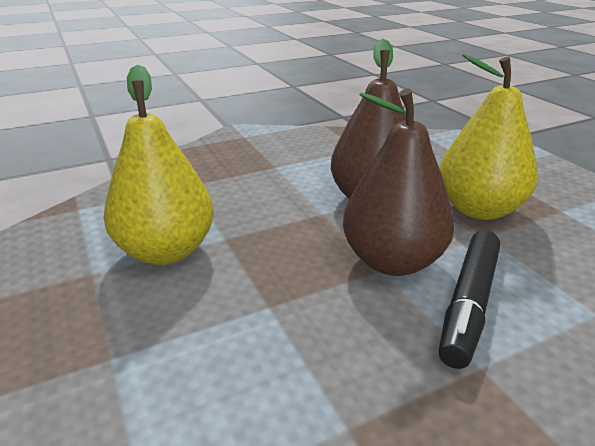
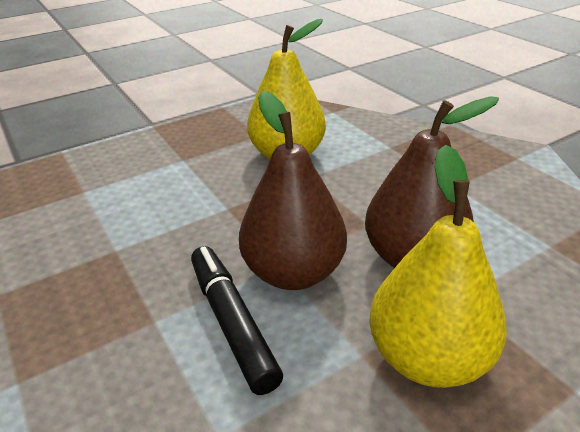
camera: 85 degrees right, 5 degrees up
(469, 304) = (232, 322): black marker -> black marker turned 45 degrees clockwise

